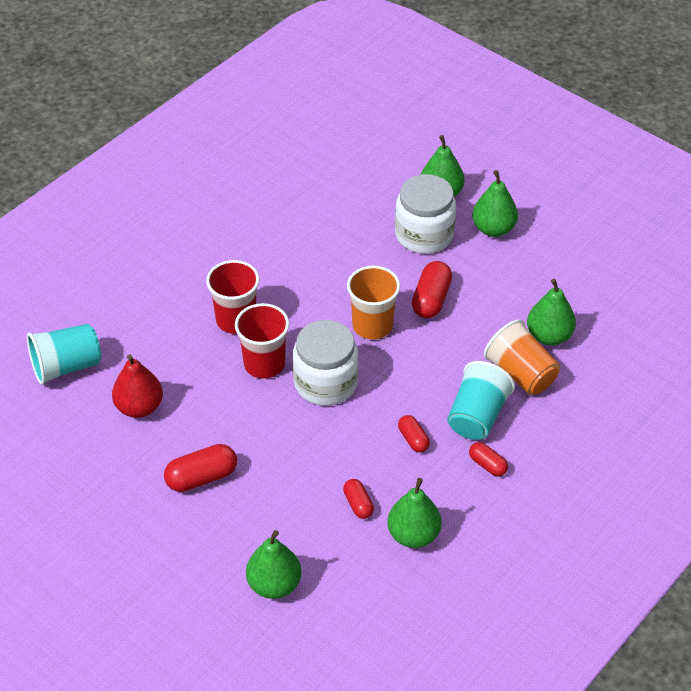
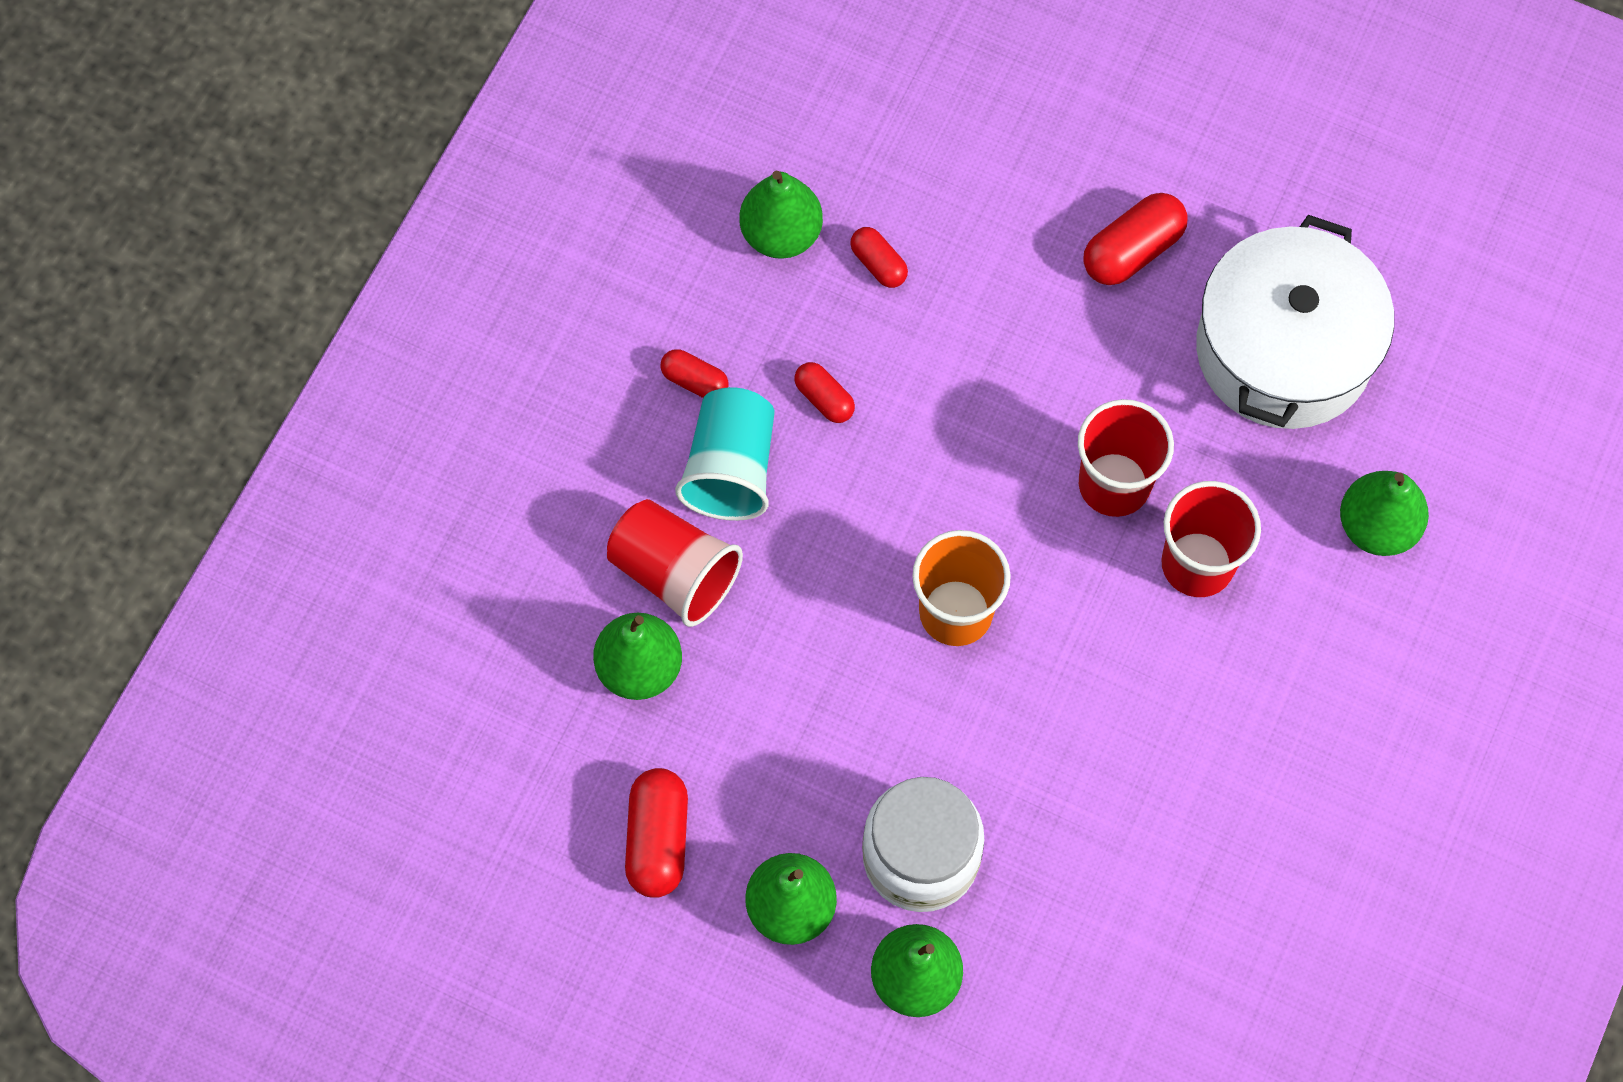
camera: 165 degrees right, 20 degrees up
(66, 366) = (1439, 397): turquoise cup -> none
(139, 407) = (1283, 350): red pear -> white pot
(274, 584) = (960, 110): green pear -> green pear (1376, 526)
(325, 383) = (998, 472): white jar -> none
(431, 299) = (867, 698): red capsule -> red capsule (657, 839)
(521, 373) = (674, 573): orange cup -> red cup

